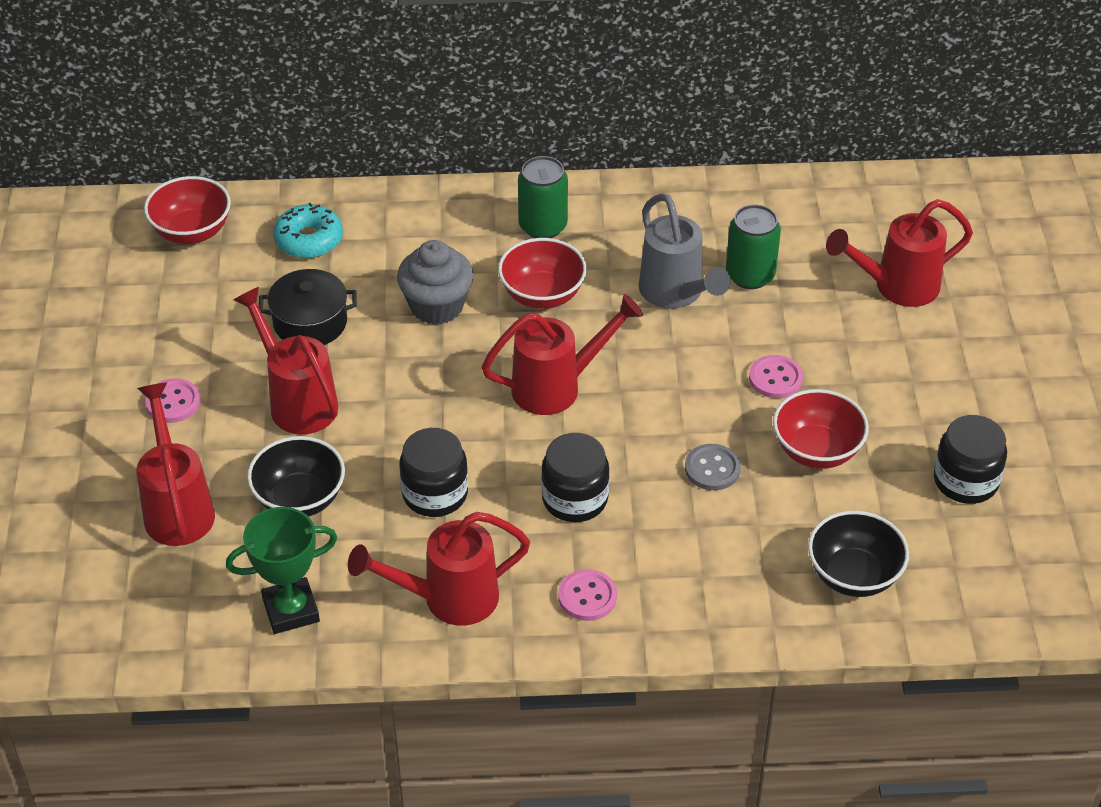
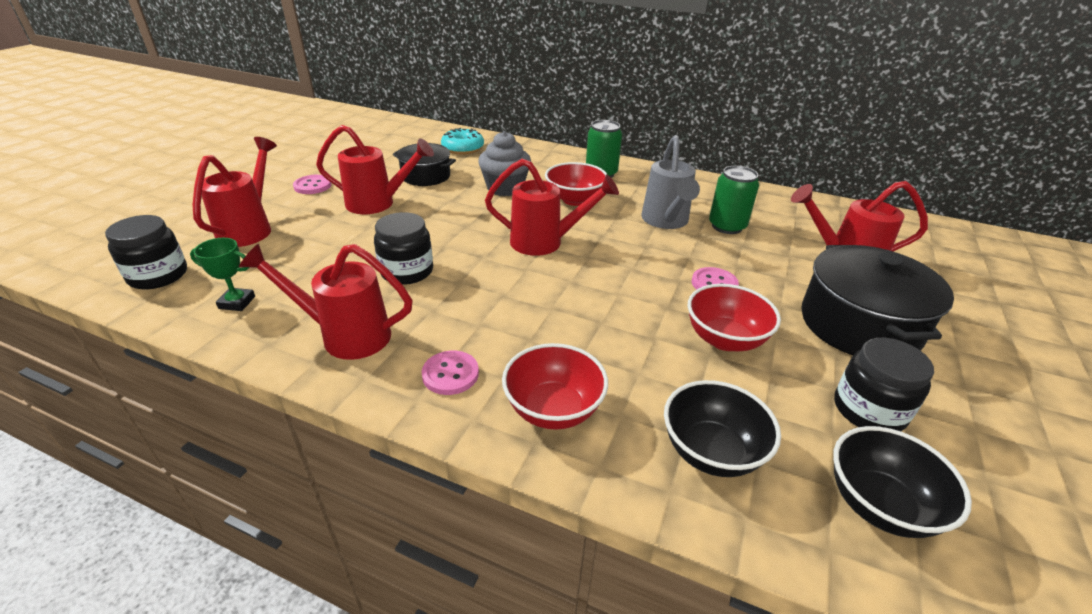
camera: 25 degrees right, 10 degrees down
(192, 231) = (408, 132): red bowl -> red bowl (553, 409)
(291, 610) = (237, 302): green trophy -> green trophy, size x0.64
(297, 400) = (378, 203): red watering can -> red watering can turned 105 degrees clockwise
(299, 499) = (321, 247): black bowl -> black bowl (879, 505)
(575, 499) = (501, 306): black jar -> black jar (158, 275)
(712, 469) = (625, 322): grey button -> none
(934, 380) = (859, 325): none -> black pot

